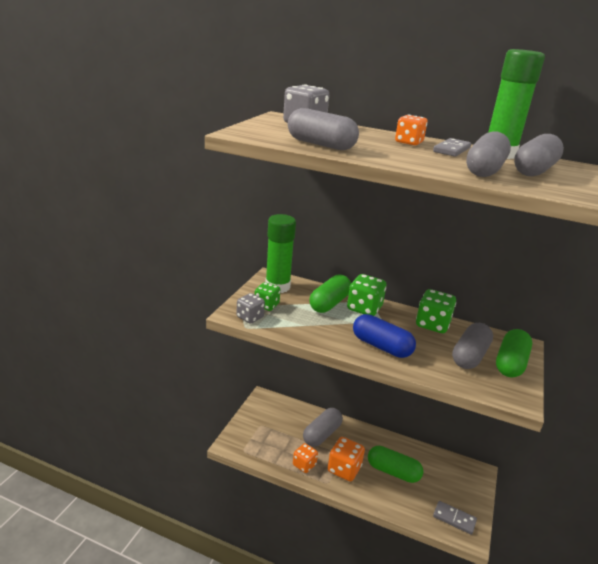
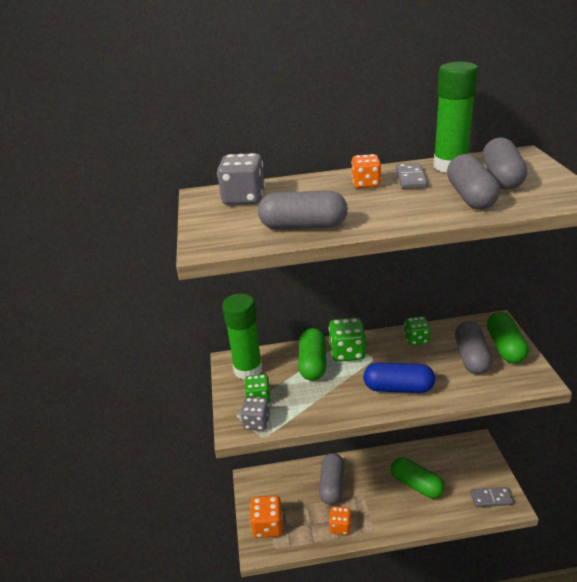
camera: 25 degrees left, 5 degrees up
(344, 469) = (376, 508): orange dice -> orange dice (267, 526)
(393, 472) = (416, 485): green capsule -> green capsule turned 45 degrees clockwise
(432, 324) = (416, 339): green dice -> green dice, size x0.66

